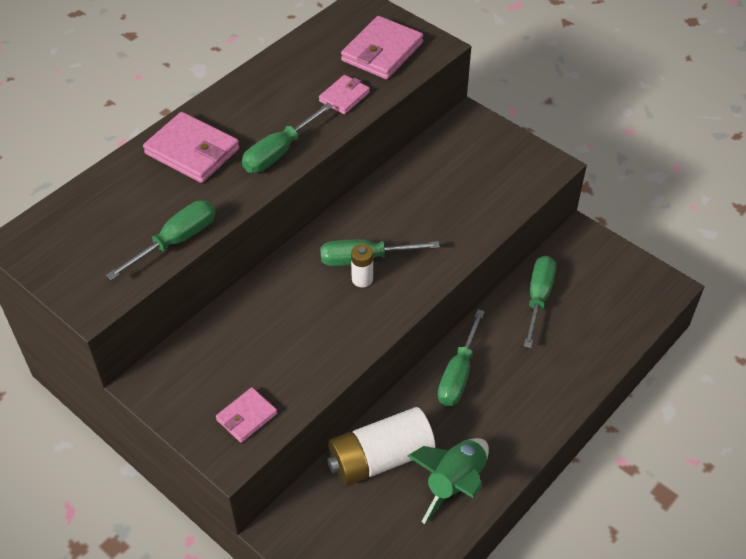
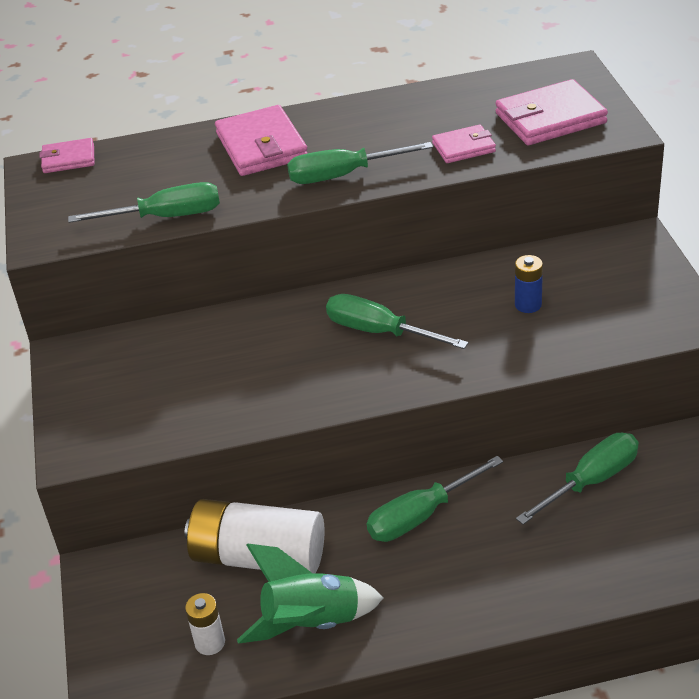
camera: 40 degrees right, 10 degrees down
(247, 417) = (122, 425): pink wallet -> pink wallet (68, 159)
(362, 279) = (358, 350): white battery -> white battery (210, 643)
(443, 196) = (528, 305): none -> blue battery

